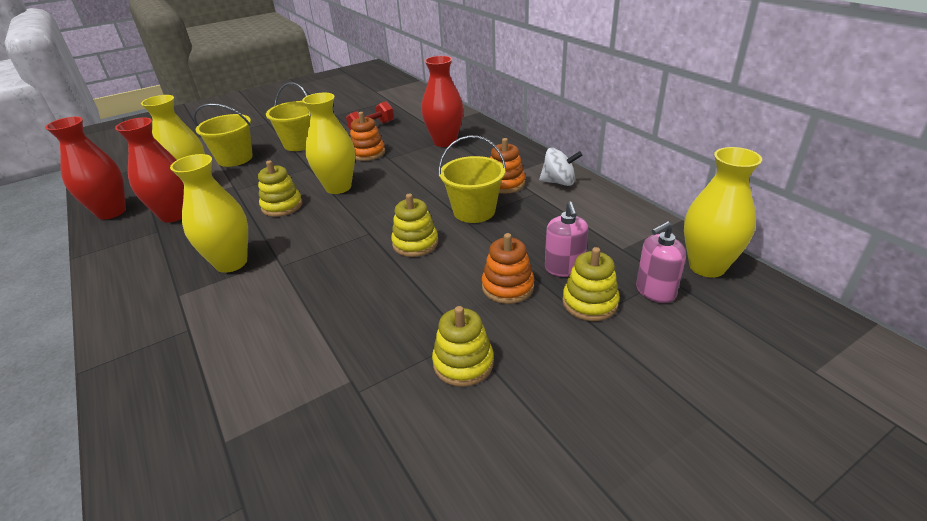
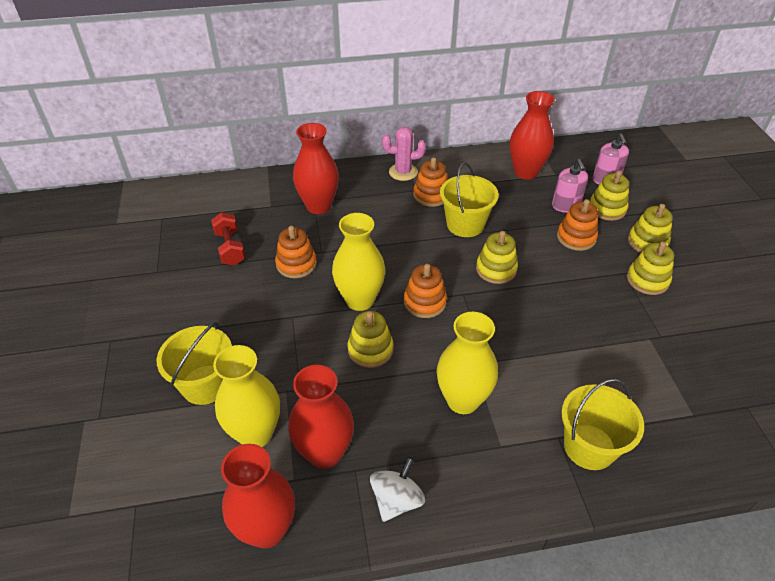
camera: 70 degrees left, 10 degrees up
(300, 144) = (217, 316): yellow bucket -> yellow bucket (589, 447)
(348, 216) = (424, 302): none -> orange stacking toy
(528, 162) = (403, 172): none -> pink cactus
(546, 352) = (647, 242): none -> yellow stacking toy
(559, 182) = (448, 168): white spinning top -> white spinning top (396, 500)
(564, 268) = (565, 206): pink soap dispenser -> pink soap dispenser turned 60 degrees clockwise
(603, 227) = (525, 172): none -> red vase
(707, 266) = (590, 152): yellow vase -> none

